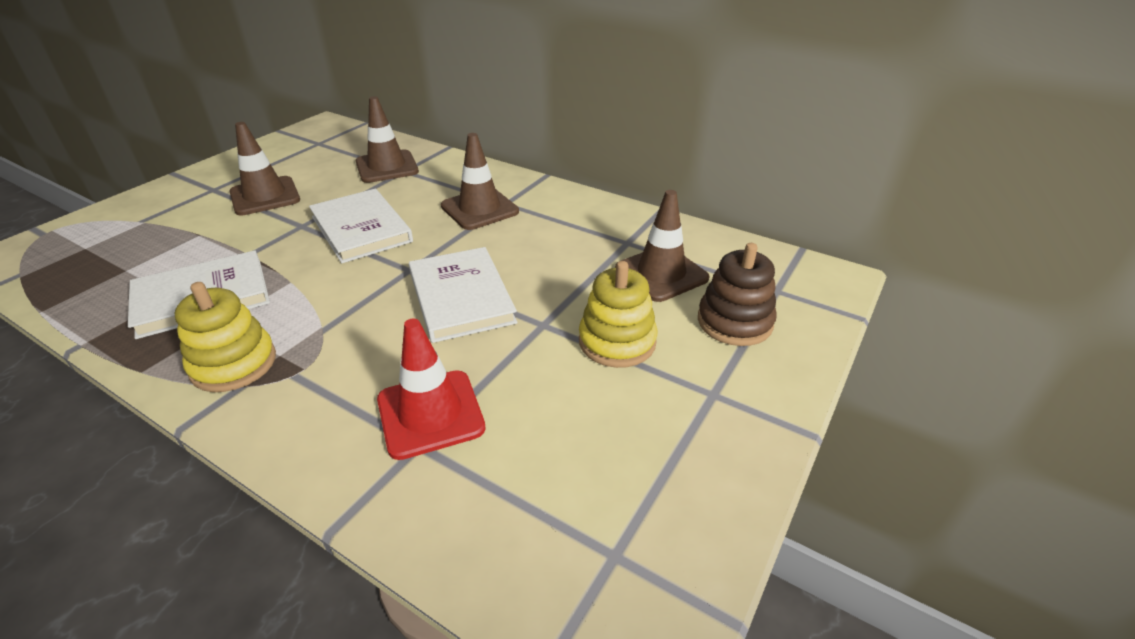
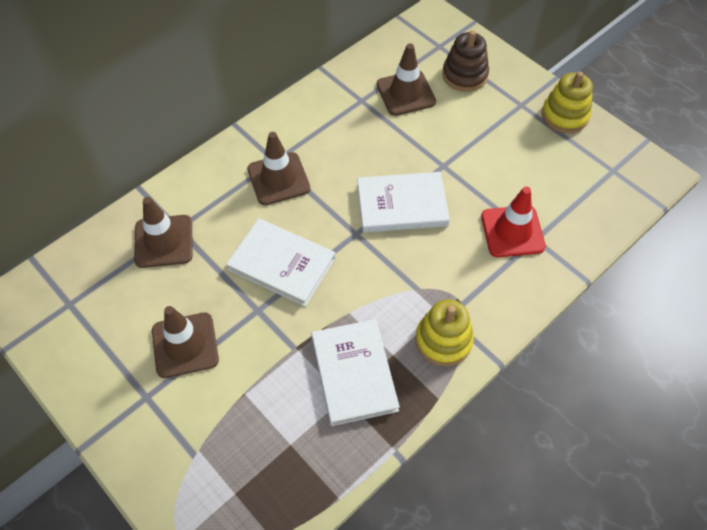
camera: 75 degrees left, 20 degrees up
(361, 229) = (281, 264): white book -> white book turned 45 degrees clockwise
(617, 341) = (469, 133): yellow stacking toy -> yellow stacking toy (565, 115)

